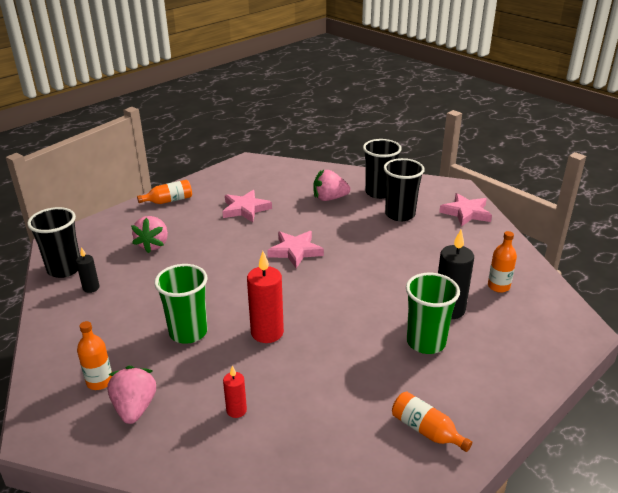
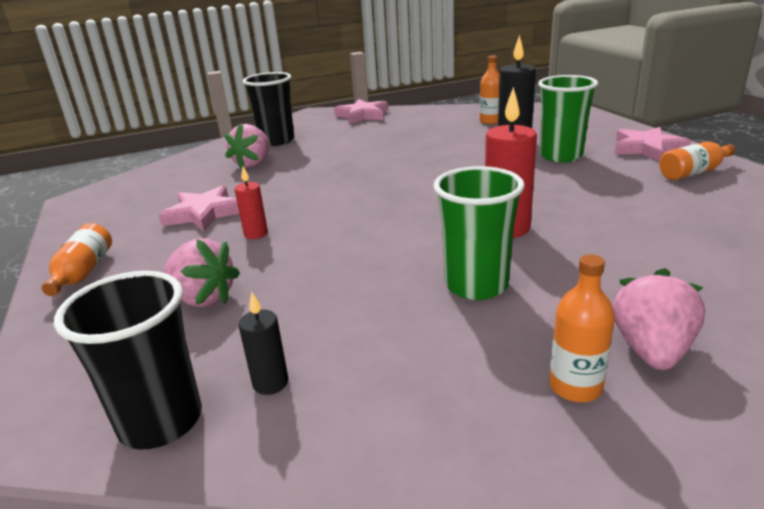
camera: 65 degrees left, 5 degrees down
(135, 408) = (651, 350): pink strawberry -> pink strawberry turned 90 degrees clockwise
(236, 410) = (660, 264): red candle -> red candle (256, 234)
(295, 251) = (345, 194): pink star -> pink star (647, 149)
(400, 214) = (332, 138): black cup -> none

